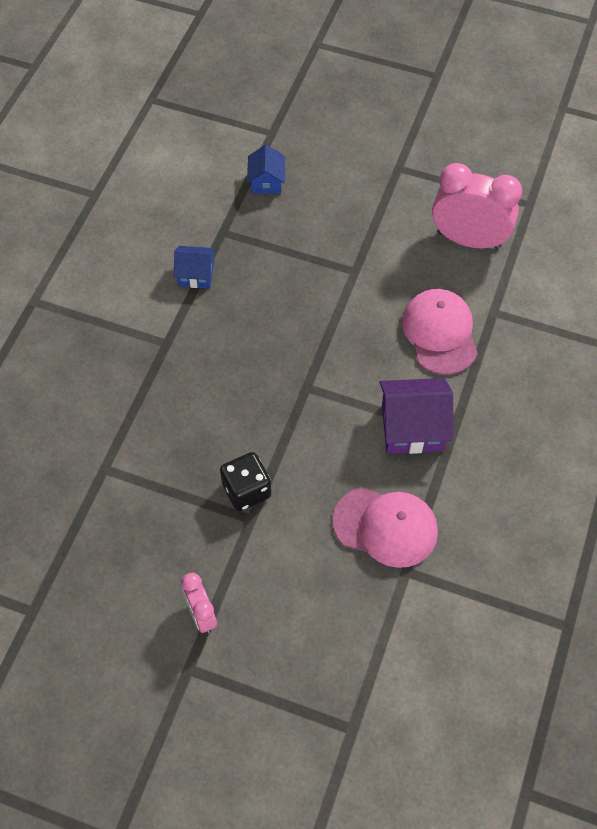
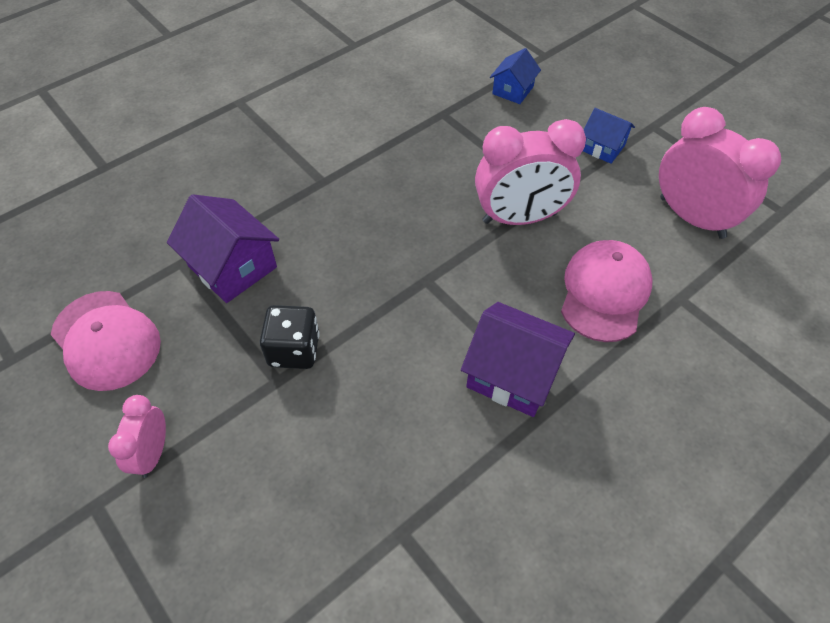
camera: 30 degrees right, 5 degrees down
(149, 451) = (232, 267): none -> purple house
(196, 274) = (392, 137): blue house -> blue house (602, 147)
(344, 301) = (520, 218): none -> pink clock
(385, 526) = (412, 467): pink cap -> pink cap (106, 340)

